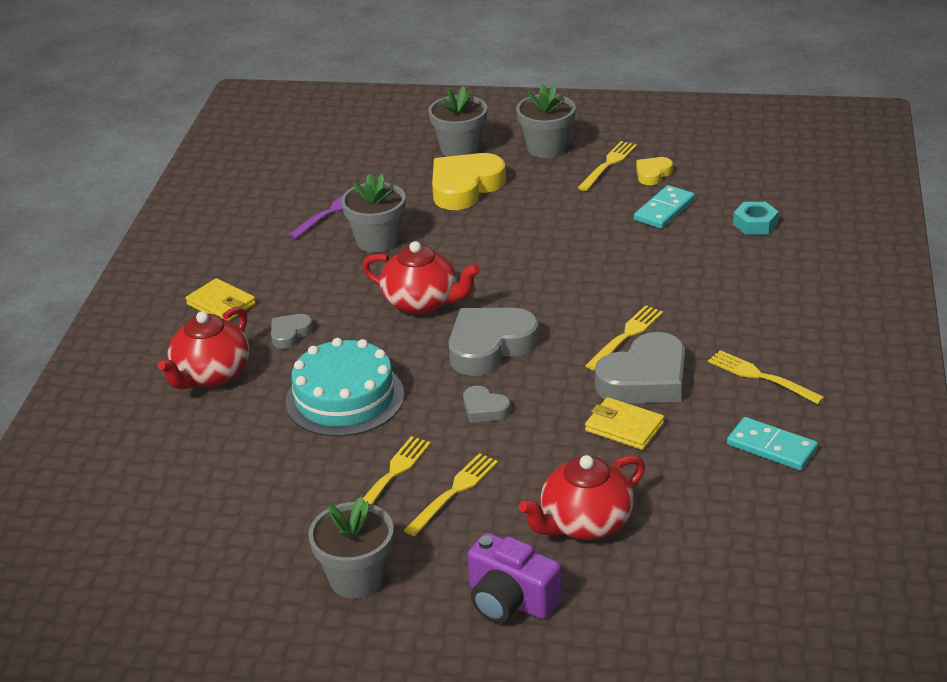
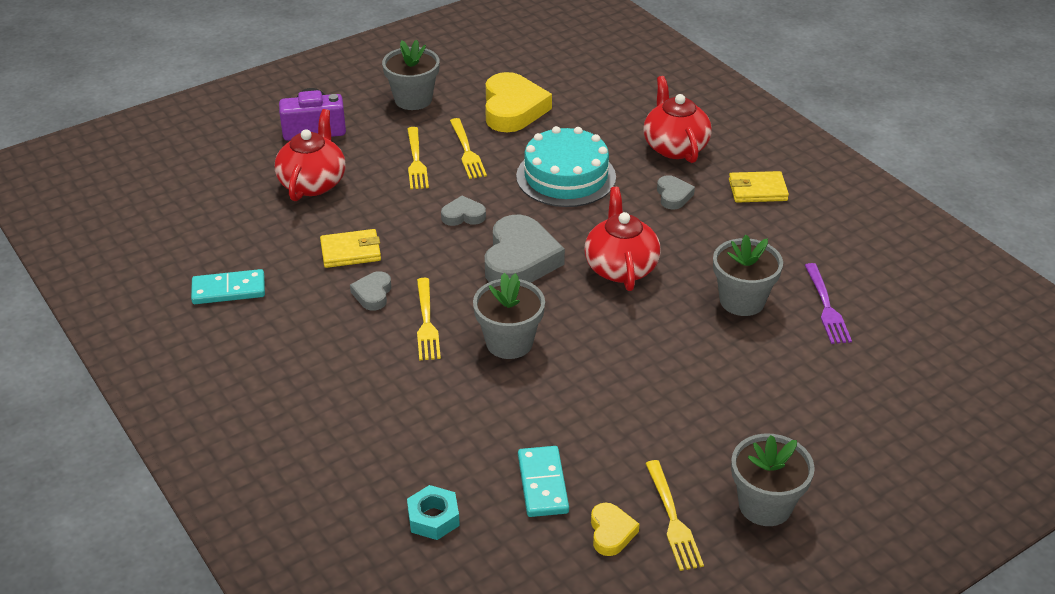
camera: 135 degrees right, 5 degrees up
(422, 302) = (620, 267): red teapot -> red teapot turned 105 degrees clockwise
(460, 149) = (843, 449): grey flower pot -> grey flower pot (509, 342)
(465, 187) = (762, 401): yellow heart -> yellow heart (513, 109)
(645, 379) = (373, 294): grey heart -> grey heart, size x0.50
(760, 376) = (283, 342): yellow fork -> none

